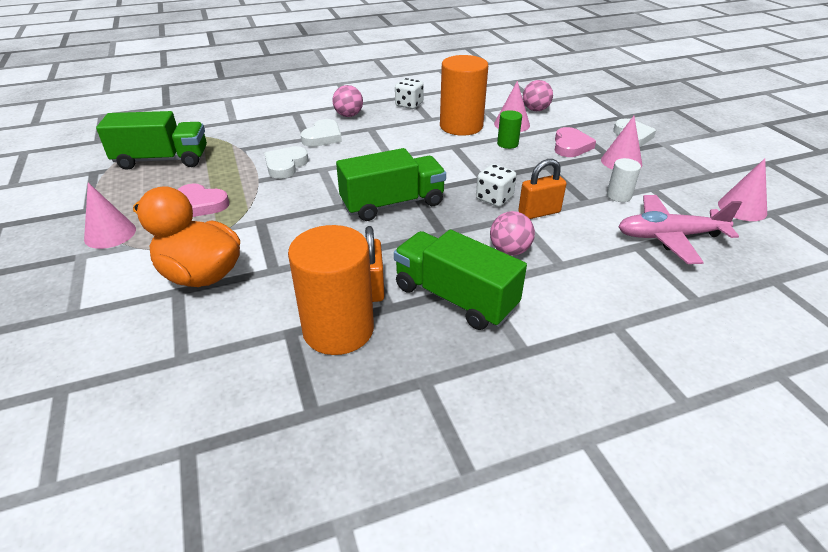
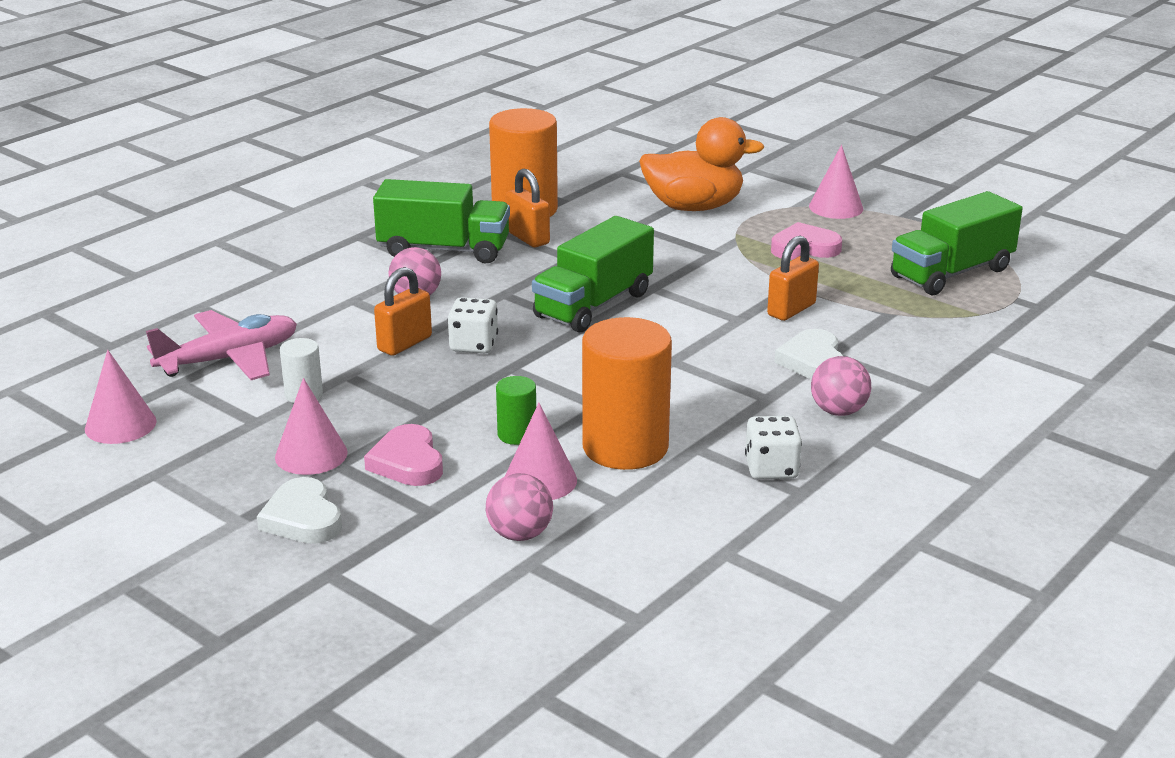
camera: 150 degrees right, 10 degrees down
(285, 165) = (791, 310): white heart -> orange padlock

